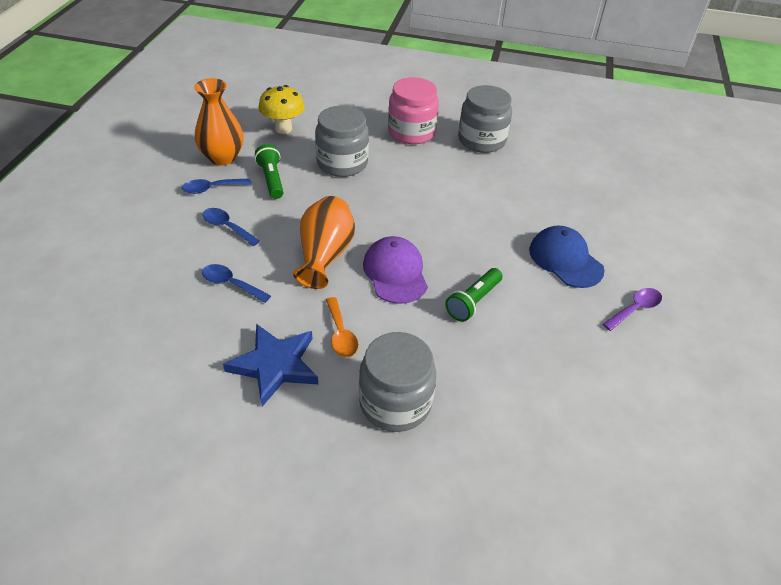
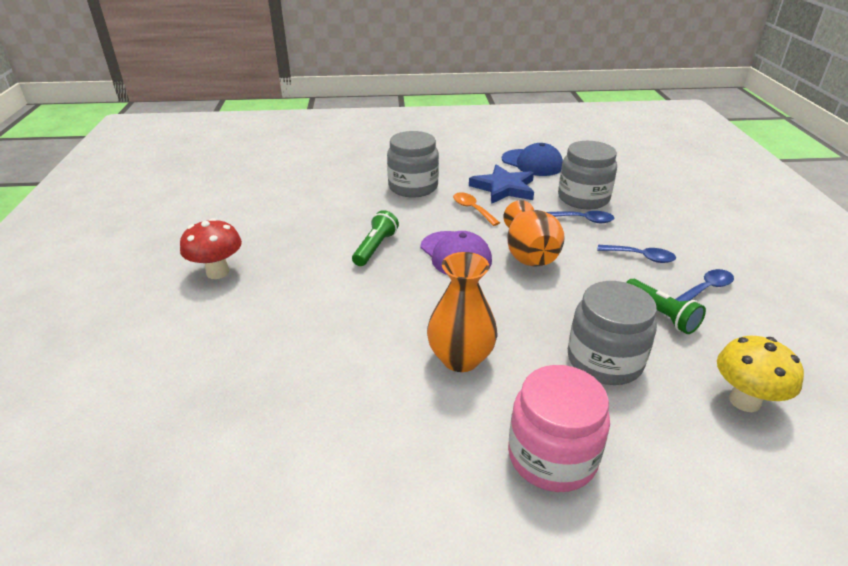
camera: 165 degrees right, 10 degrees down
(222, 157) = (750, 328): orange vase -> orange vase (460, 358)
(481, 140) = (423, 474): grey jar -> grey jar (583, 198)
(565, 260) = (283, 302): blue cap -> blue cap (532, 163)
(635, 309) = (218, 272): purple spoon -> red mushroom

